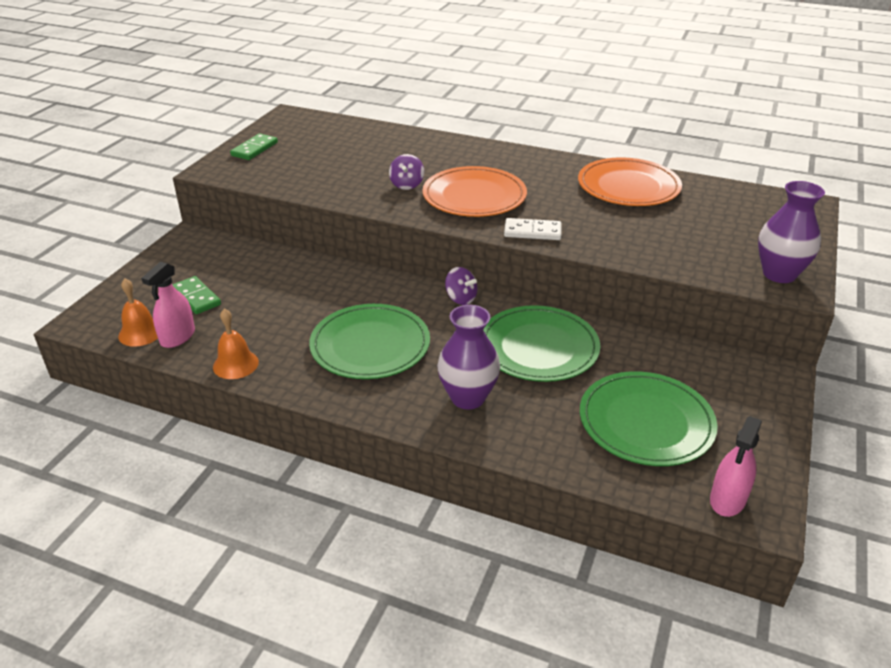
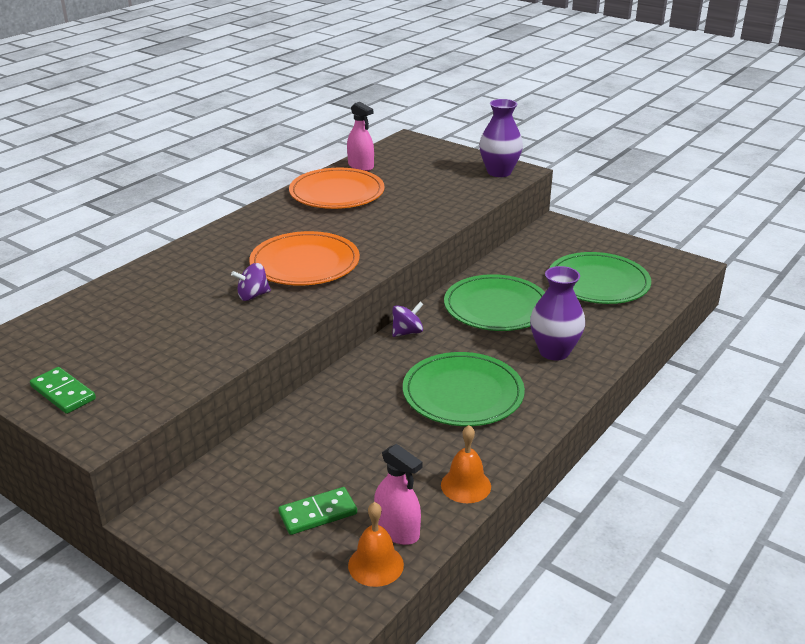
camera: 75 degrees left, 5 degrees down
(407, 185) = (253, 296): purple spinning top -> purple spinning top turned 135 degrees clockwise
(532, 232) = (390, 247): white domino -> none
(727, 499) = (677, 272): pink spray bottle -> pink spray bottle (361, 166)

